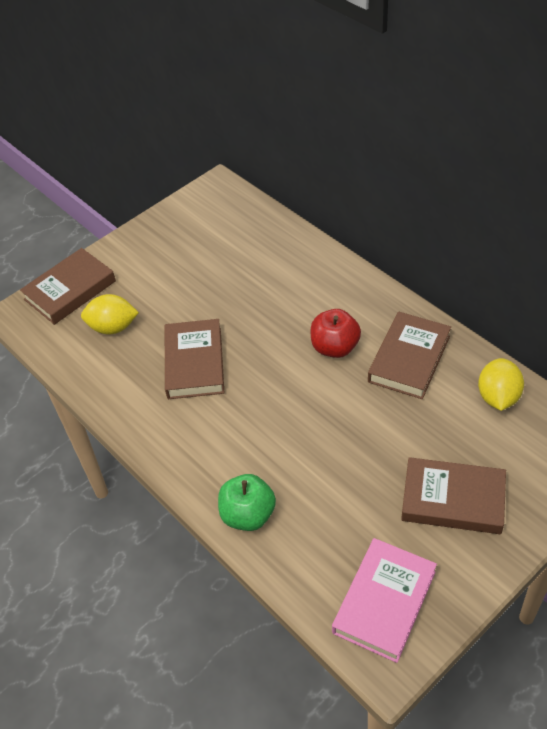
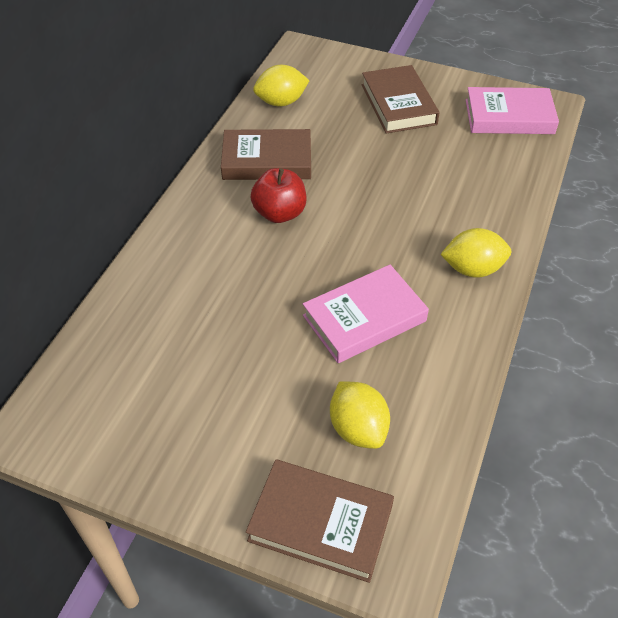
camera: 120 degrees left, 0 degrees up
(194, 363) = (364, 318): brown book -> pink book
(196, 454) = (472, 269): none -> yellow lemon
(248, 515) = (503, 210): green apple -> none

